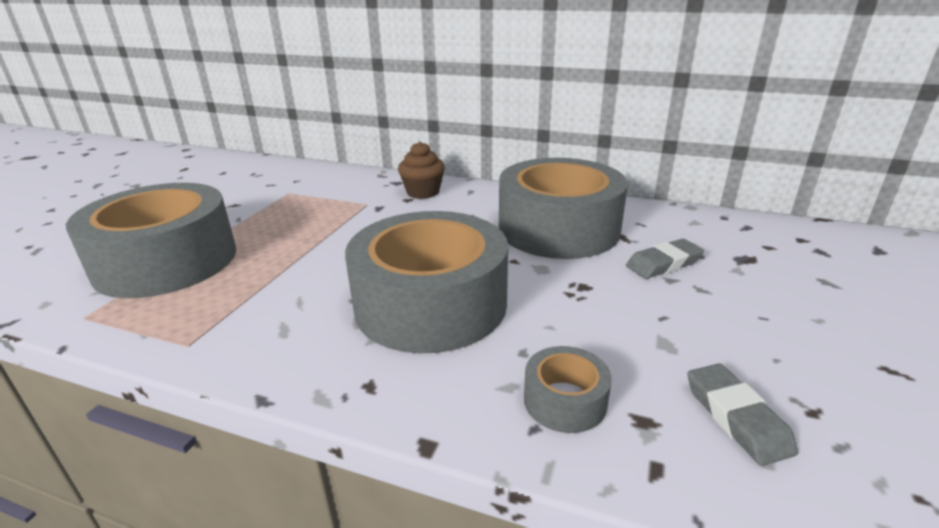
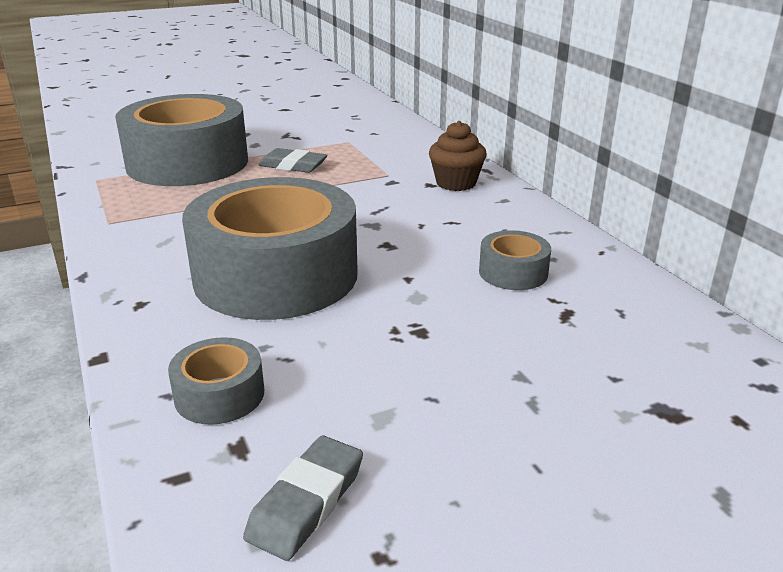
camera: 45 degrees right, 0 degrees up
(558, 229) = (513, 272): grey tape -> grey tape, size x0.42
(664, 264) = (549, 359): grey eraser -> grey eraser (293, 166)

